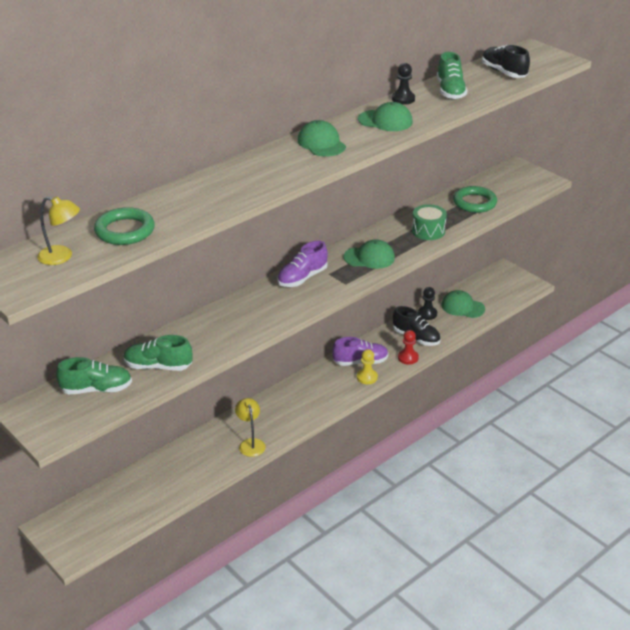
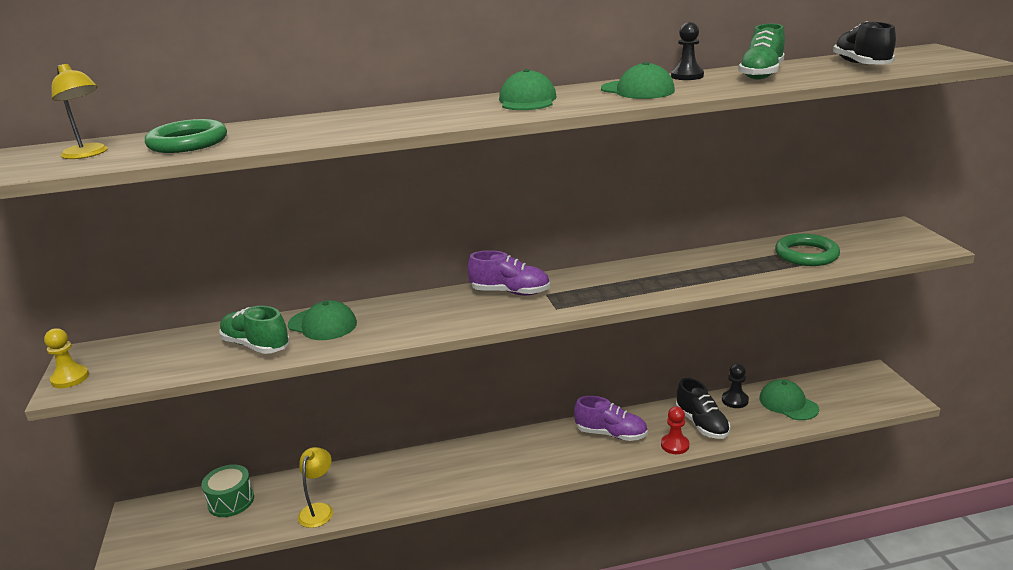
camera: 30 degrees right, 10 degrees down
(96, 389) = (171, 353): green shoe -> none
(250, 443) = (411, 490): yellow lamp -> yellow lamp (319, 510)
(302, 278) = (510, 292): purple shoe -> purple shoe turned 150 degrees counterclockwise
(367, 377) = (606, 454): yellow pawn -> yellow pawn (70, 378)
(369, 257) = (612, 287): green cap -> green cap (322, 324)
(428, 231) = (716, 273): green drum -> green drum (231, 501)

